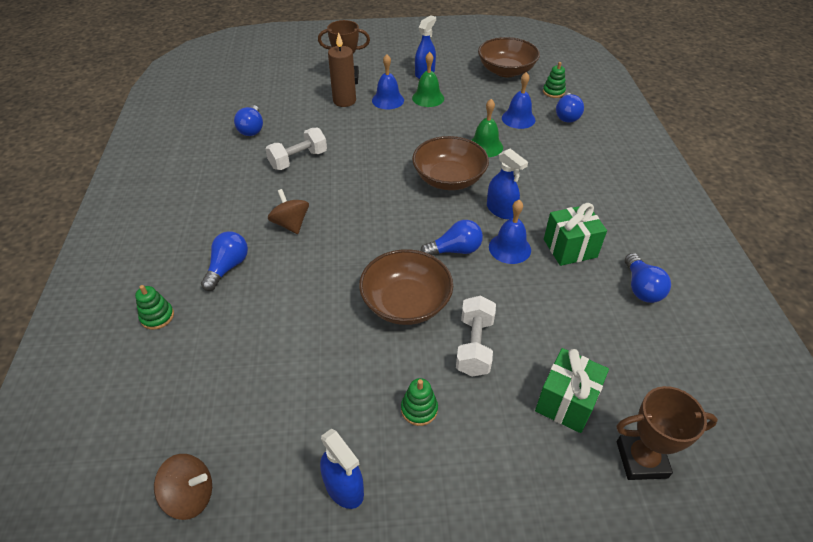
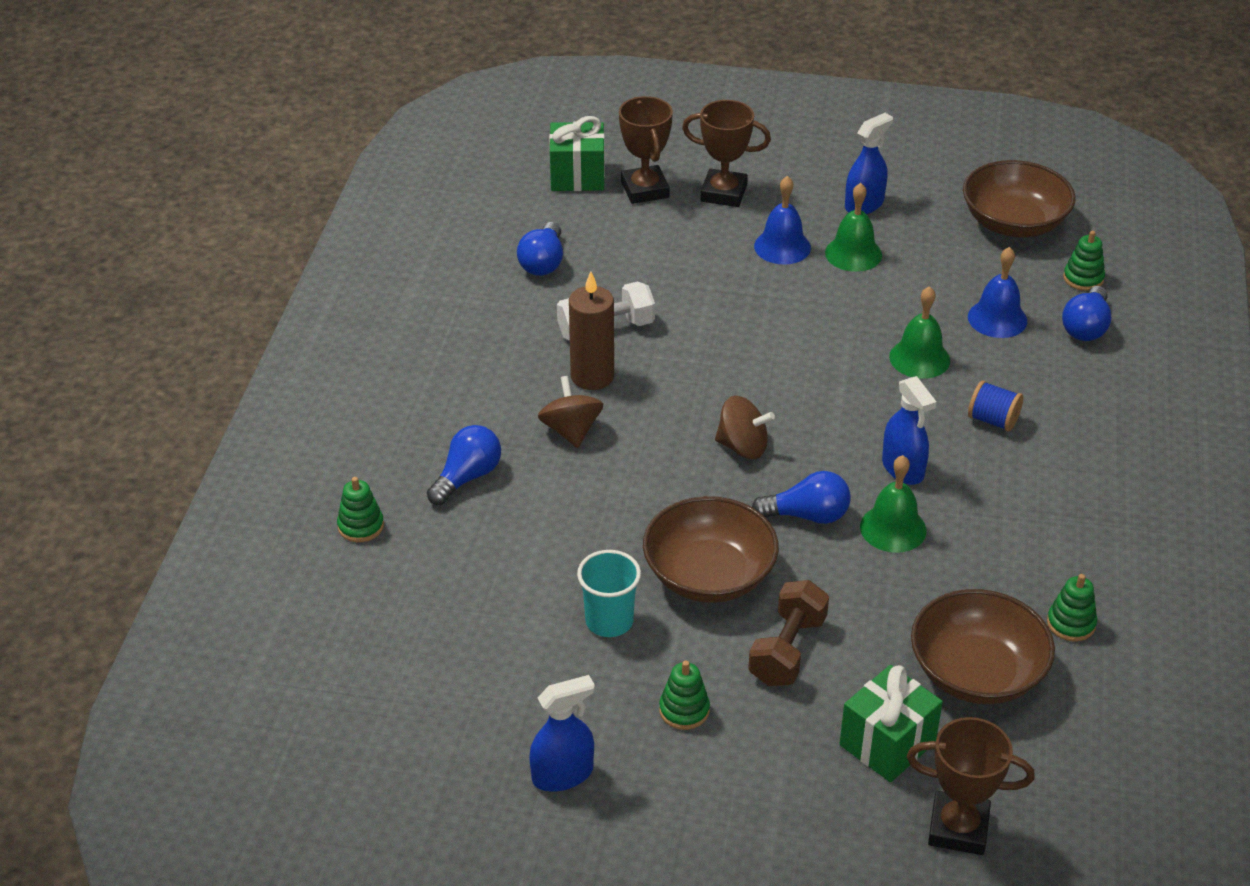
camera: 15 degrees right, 5 degrees down
(190, 495) = (376, 742): brown spinning top -> brown spinning top (743, 447)
(302, 83) = (644, 190): none -> brown trophy
(344, 101) = (707, 236): brown candle -> brown candle (592, 376)
(344, 487) = (563, 774): blue spray bottle -> blue spray bottle turned 90 degrees counterclockwise
(348, 351) = (609, 621): none -> turquoise cup
(449, 179) = (838, 403): brown bowl -> brown bowl (977, 673)
(474, 346) = (787, 650): white dumbbell -> brown dumbbell
(509, 248) = (893, 528): blue bell -> green bell
(540, 173) = (993, 420): none -> blue spool
(570, 248) = (987, 546): green gift -> green gift (577, 176)
(641, 288) = (1071, 623): blue light bulb -> green stacking toy

